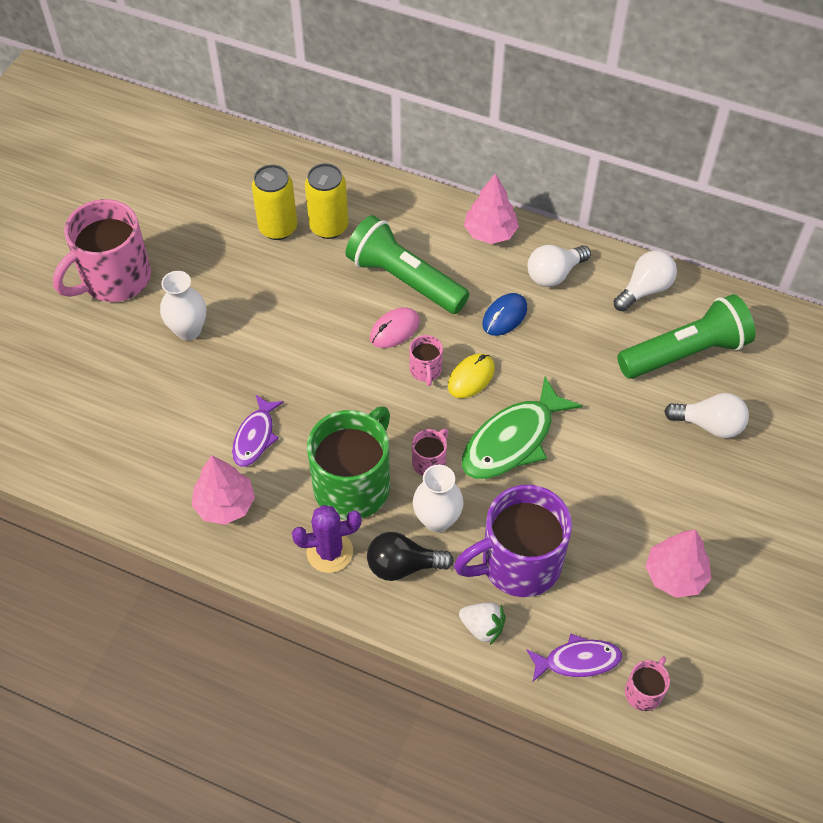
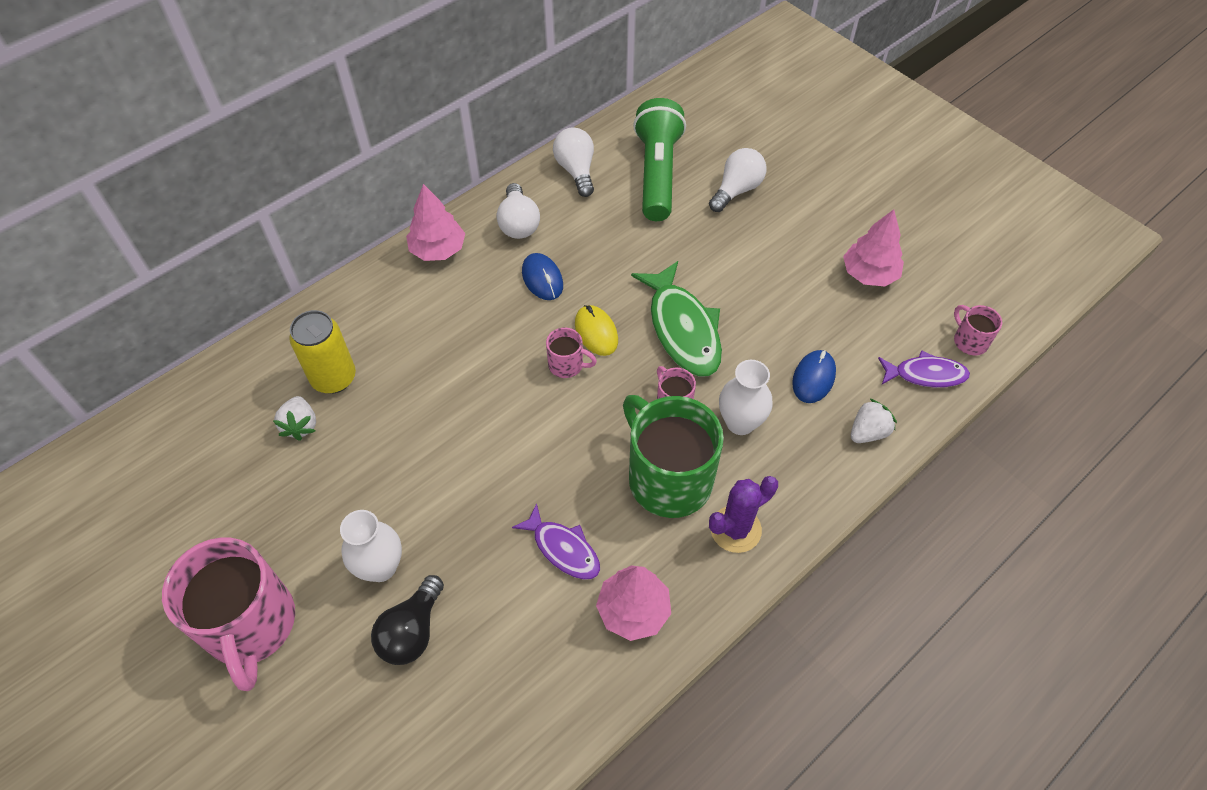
camera: 65 degrees left, 0 degrees up
(278, 228) = (300, 425): yellow can -> white strawberry
(329, 552) = (735, 529): purple cactus -> purple cactus turned 45 degrees clockwise
(394, 330) = (503, 371): pink mouse -> none
(403, 566) = (778, 470): black light bulb -> black light bulb (412, 631)
(404, 280) = (447, 339): green flashlight -> none
(518, 563) = (813, 378): purple mug -> blue mouse
(577, 660) = (925, 374): purple fish -> purple fish turned 75 degrees clockwise

